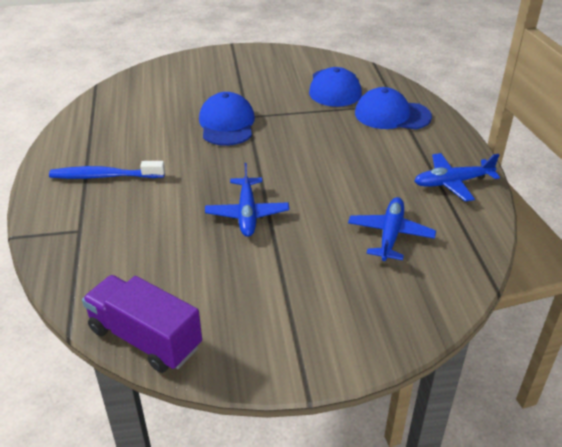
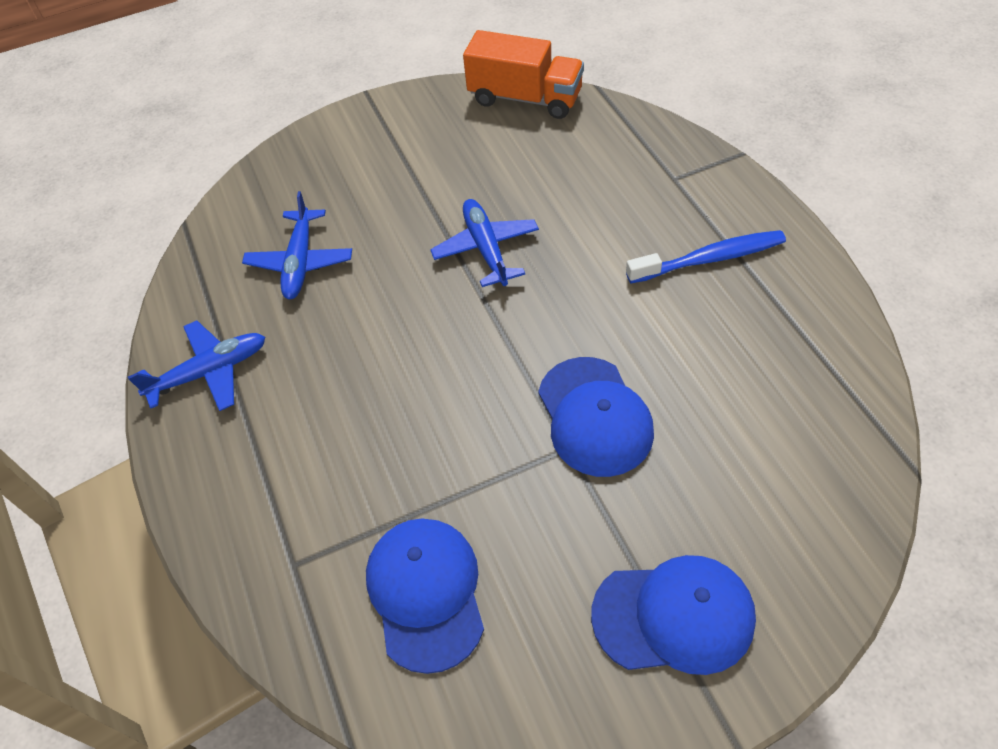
camera: 170 degrees right, 15 degrees up
(145, 338) = (525, 98): purple truck -> orange truck
(392, 115) = (301, 524): blue cap -> blue cap (674, 616)

